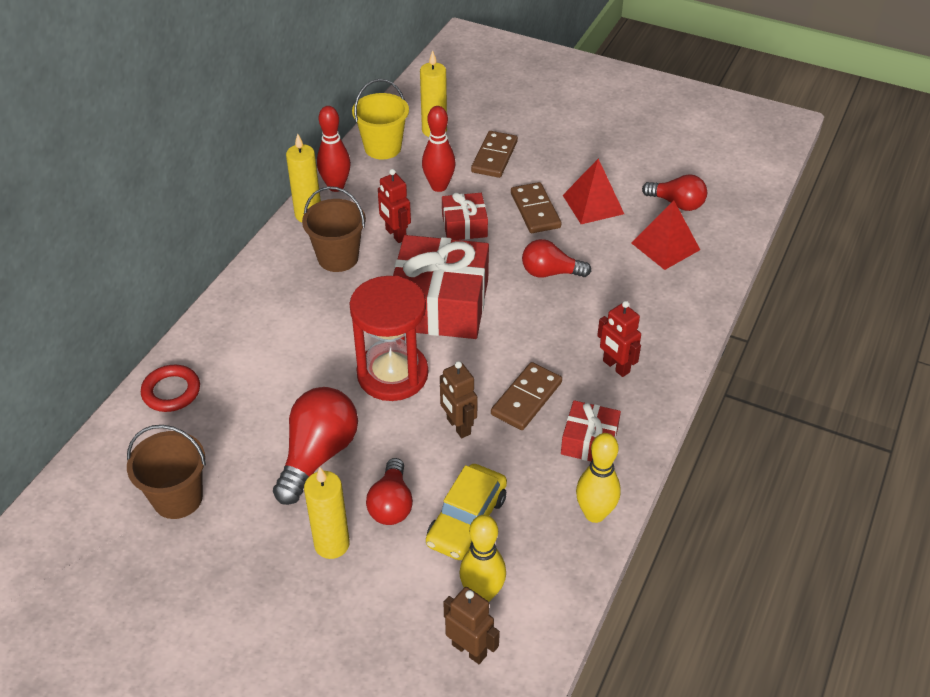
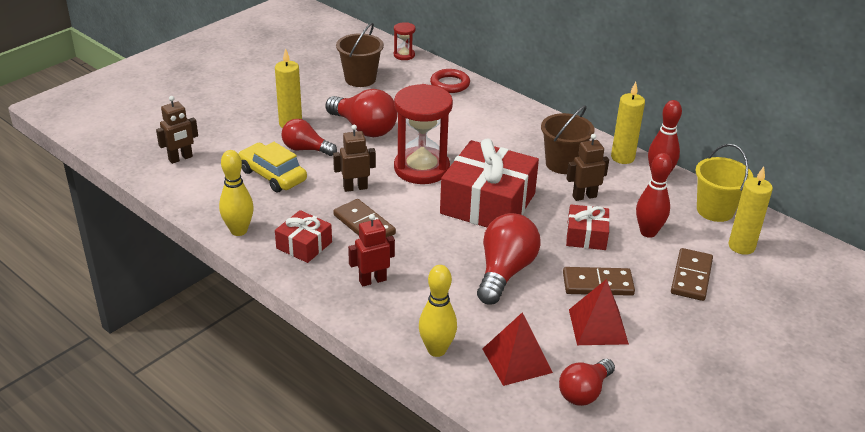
camera: 105 degrees right, 10 degrees down
(89, 464) = (404, 55): none -> red hourglass
(395, 234) = (584, 196): red robot -> brown robot
(482, 593) = (214, 170): yellow bowling pin -> yellow bowling pin (436, 350)
(494, 157) = (691, 277): brown domino -> brown domino turned 75 degrees clockwise
(550, 273) = (504, 272): red light bulb -> red light bulb, size x1.54

